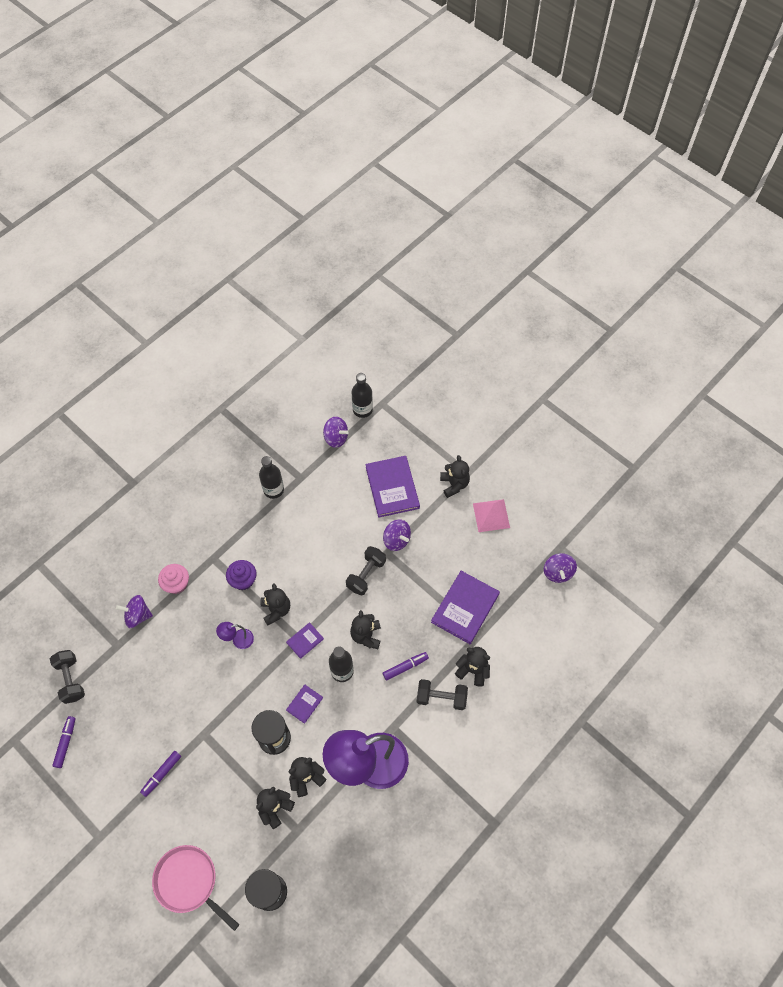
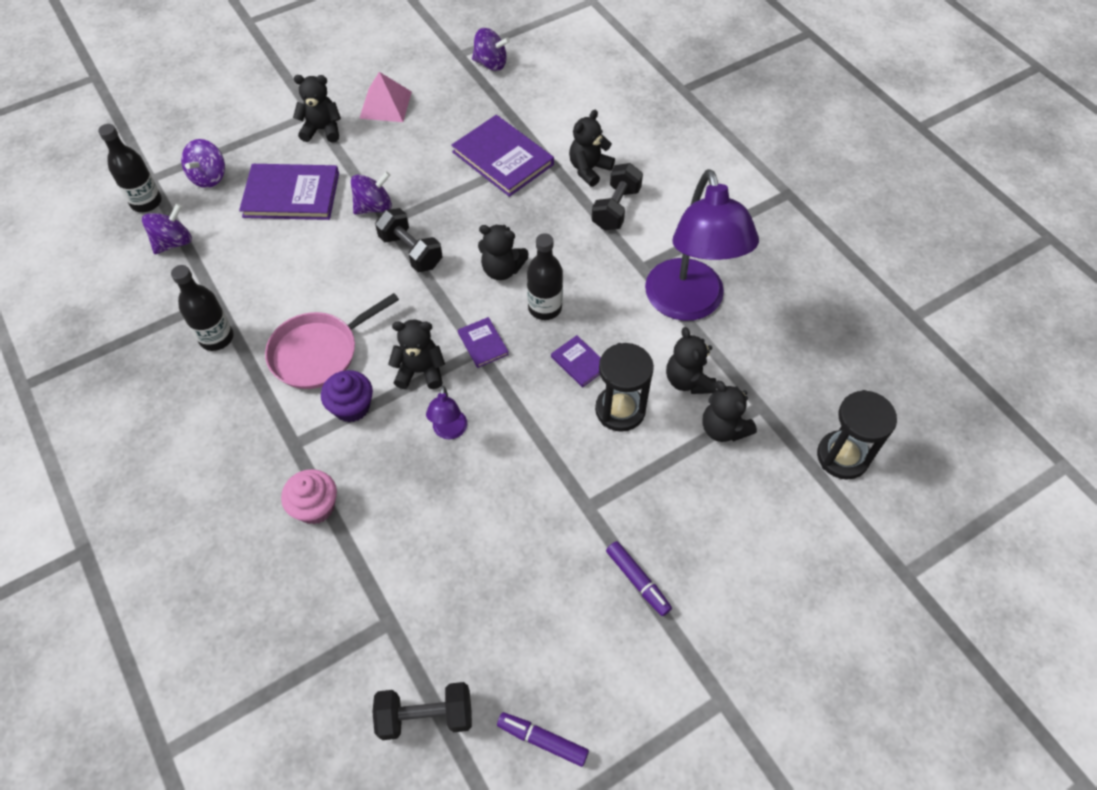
camera: 75 degrees left, 5 degrees down
(138, 616) = (348, 579): purple spinning top -> purple spinning top (209, 177)
(189, 882) = (815, 566): pink pan -> pink pan (319, 352)
(405, 667) = (562, 236): purple marker -> none

